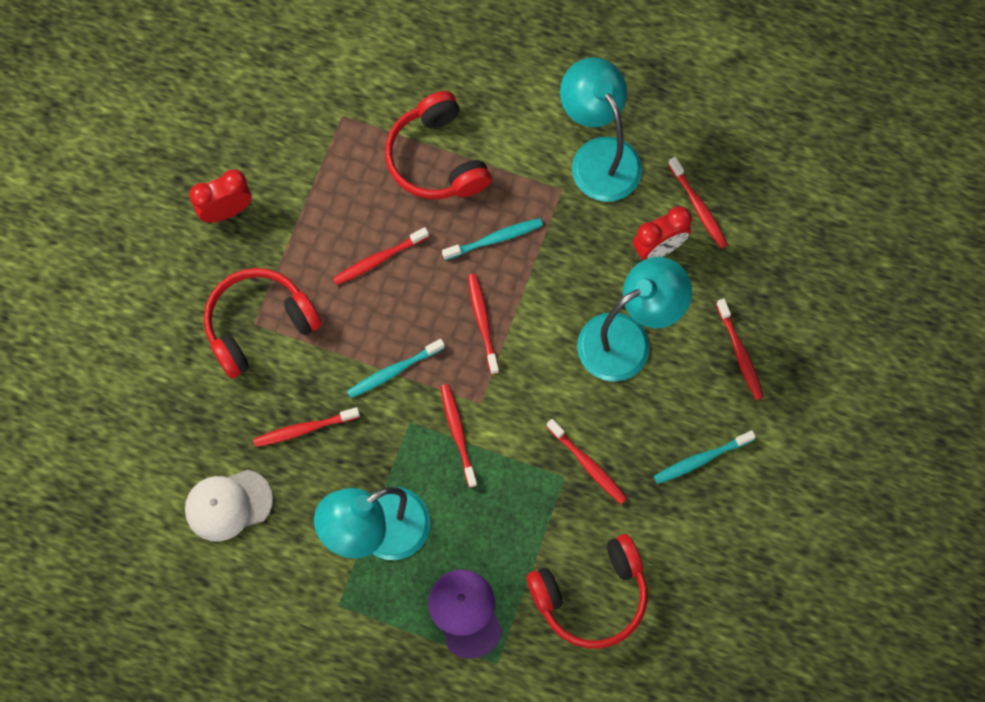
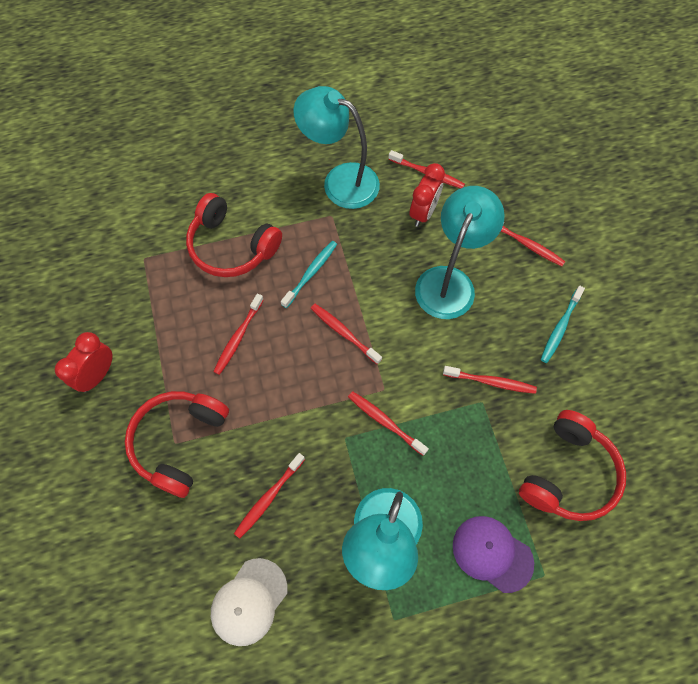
camera: 35 degrees left, 5 degrees down
(394, 371) = (306, 408): turquoise toothbrush -> none

